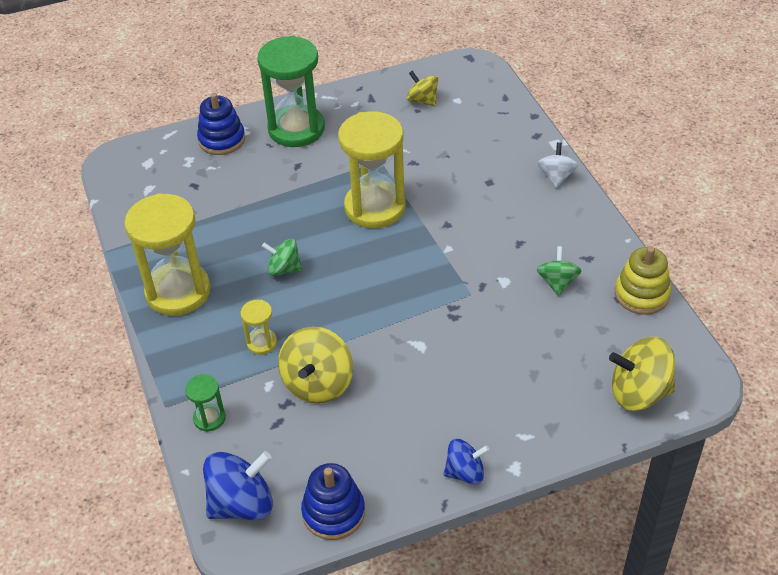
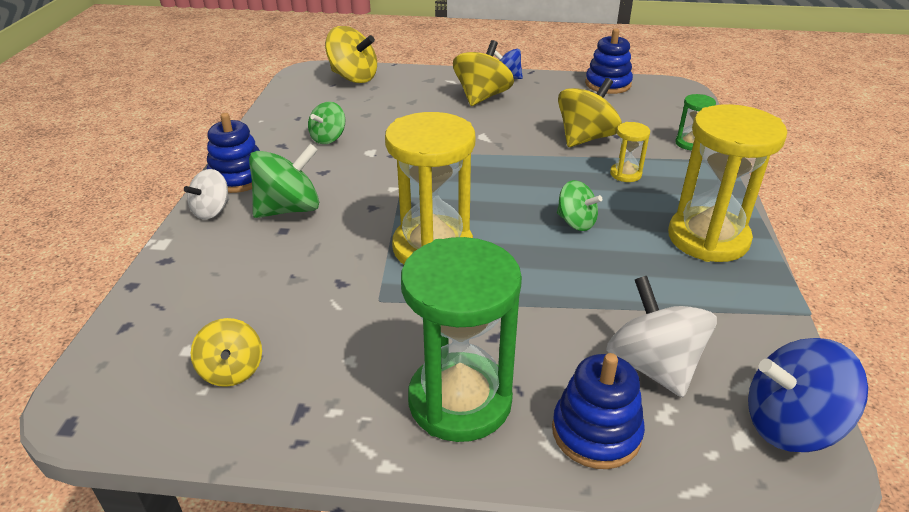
camera: 155 degrees left, 10 degrees down
(200, 181) = (653, 366): none -> white spinning top
(242, 504) = (673, 101): blue spinning top -> blue spinning top (790, 424)
(466, 415) = (482, 97): none -> yellow spinning top
(504, 199) = (289, 209): none -> green spinning top
(576, 210) = (238, 178): none -> blue stacking toy
(641, 294) = (276, 114): yellow stacking toy -> none

